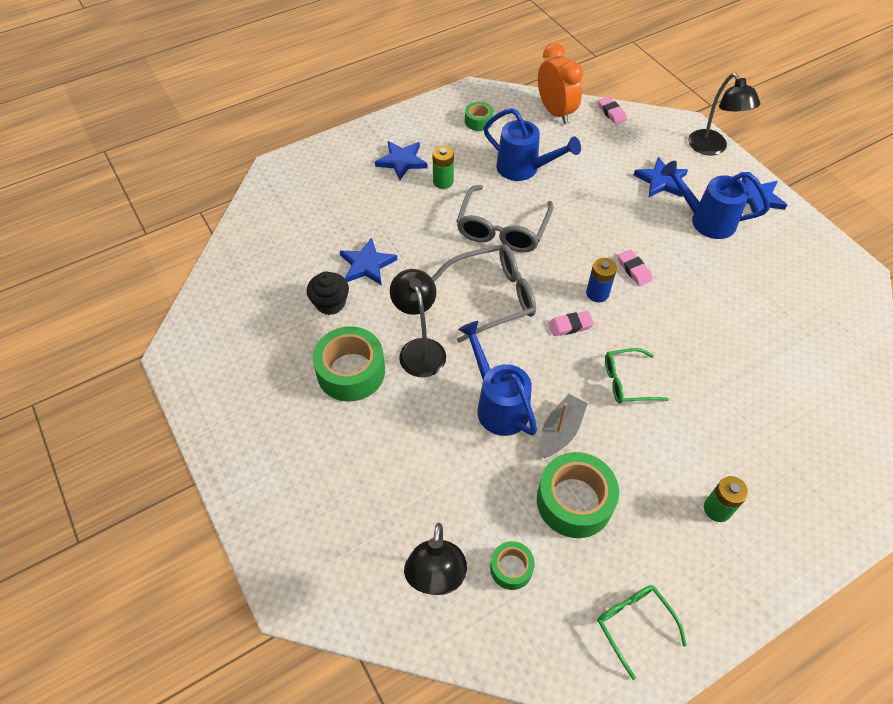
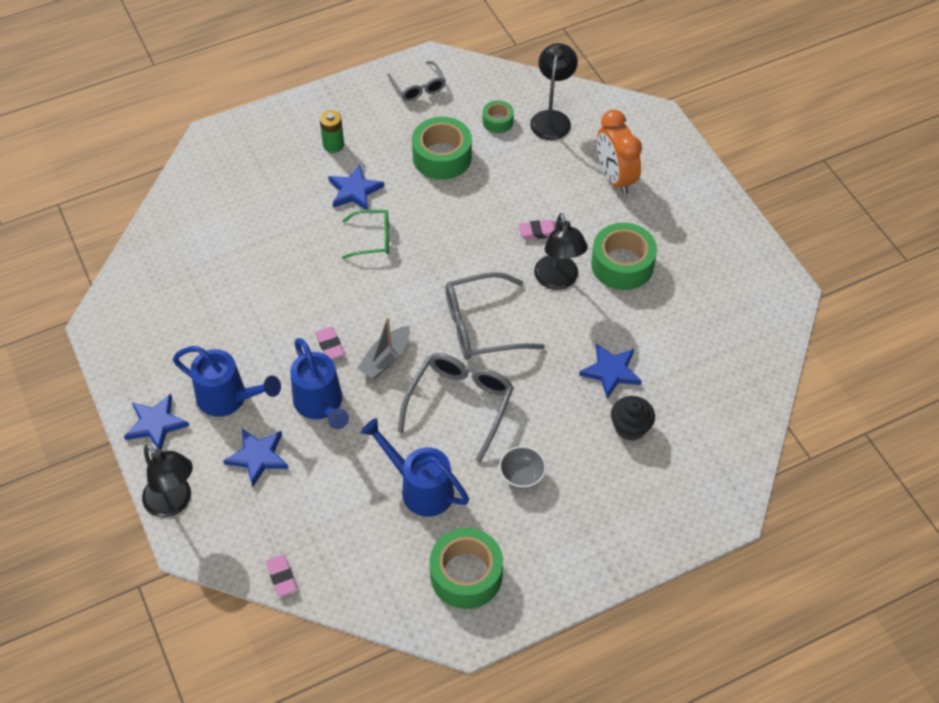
camera: 175 degrees left, 0 degrees up
(330, 303) = (647, 331): black cupcake -> black cupcake (630, 427)
(401, 161) = (572, 512): blue star -> blue star (355, 190)
(443, 182) = (522, 476): green battery -> grey bowl
(478, 121) = (466, 575): green tape -> green tape, size x1.87
(498, 405) = (491, 228): blue watering can -> blue watering can (320, 404)
(555, 112) = (358, 584): orange clock -> orange clock (615, 178)
(560, 431) = (442, 204): grey boat -> grey boat (385, 359)
(570, 325) = (411, 292): pink eraser -> pink eraser (538, 232)
(597, 293) = (375, 322): blue battery -> none
(634, 624) = (418, 87): green glasses -> grey glasses
(712, 148) = (174, 503): black lamp -> black lamp turned 150 degrees clockwise

